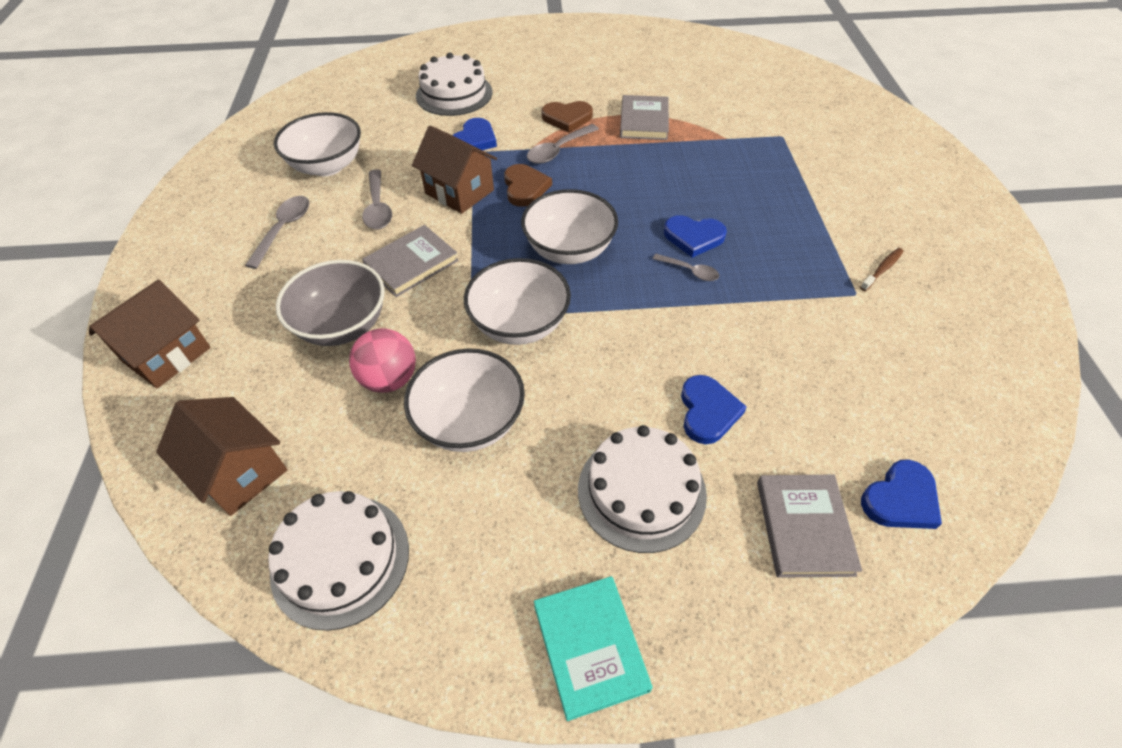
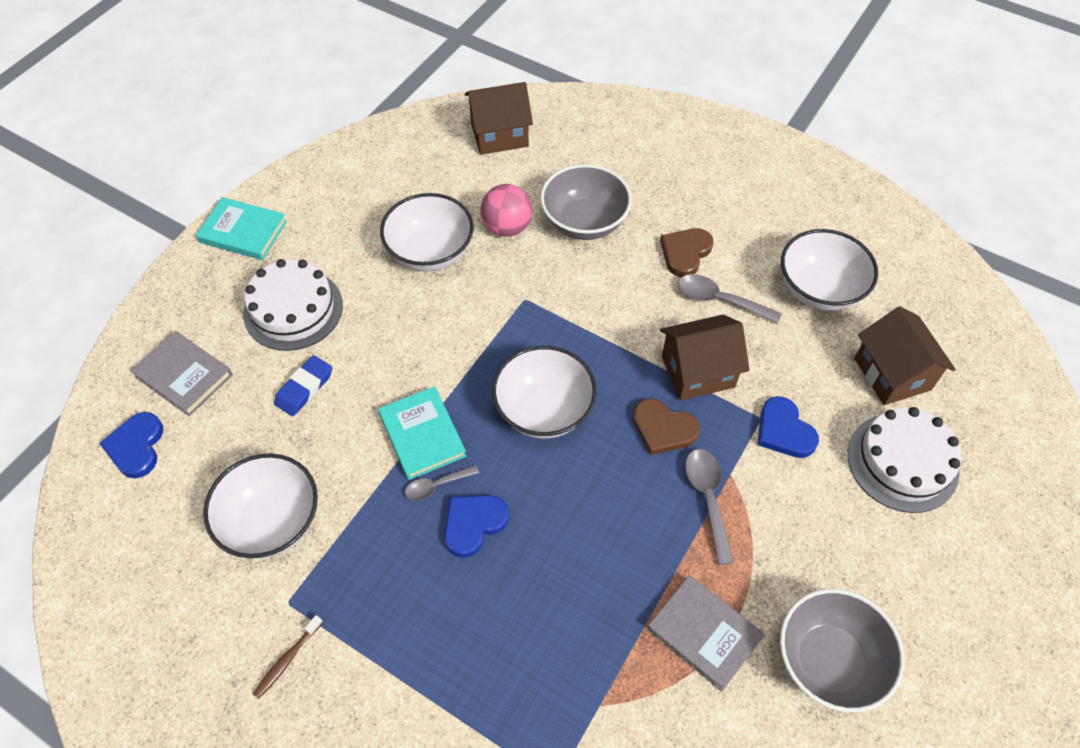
camera: 125 degrees right, 5 degrees up
(167, 355) = (635, 127): brown house -> brown house (892, 374)
(284, 229) = (736, 227): grey spoon -> none
(340, 560) = (397, 157): white cake -> none
(411, 264) = (620, 290): grey book -> none
(520, 324) = (490, 325): white bowl -> white bowl (272, 521)
(567, 118) = (768, 550): brown heart -> brown heart (685, 253)
(608, 81) = (828, 661): none -> grey bowl
(662, 303) = (422, 435): none -> turquoise book
(707, 411) = (304, 388): blue heart -> blue eraser
(882, 269) = (287, 659): brown toothbrush -> brown toothbrush turned 45 degrees clockwise

